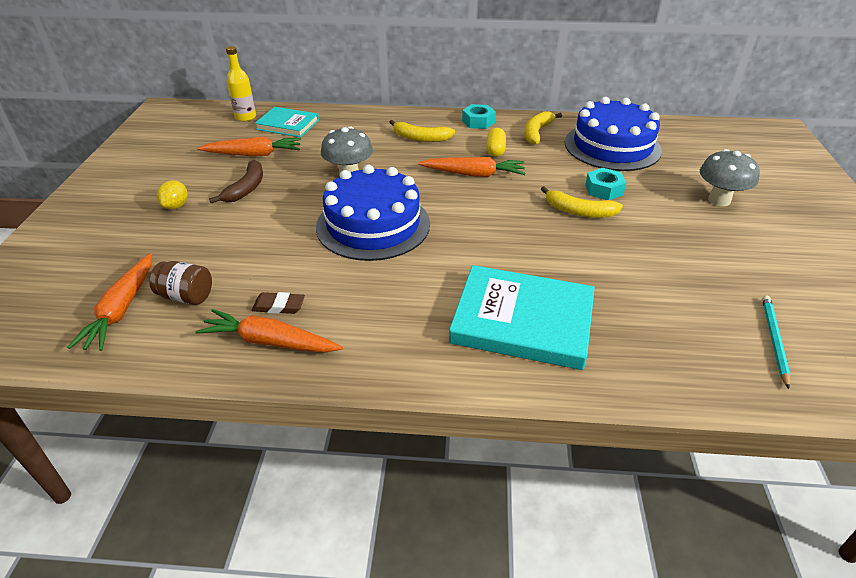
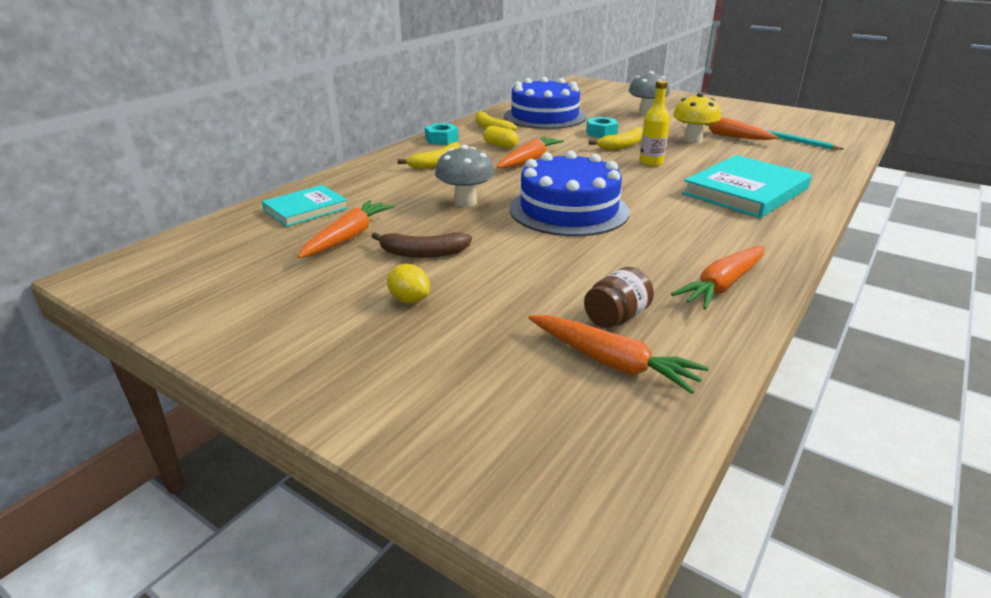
camera: 60 degrees left, 10 degrees down
(245, 117) = (242, 227): yellow bottle -> yellow bottle (651, 162)
(246, 188) = (423, 253): brown banana -> brown banana turned 135 degrees clockwise
(279, 306) = (668, 272): brown eraser -> none
(659, 252) = (692, 140): none -> yellow mushroom
(713, 274) = (726, 135): none -> orange carrot

